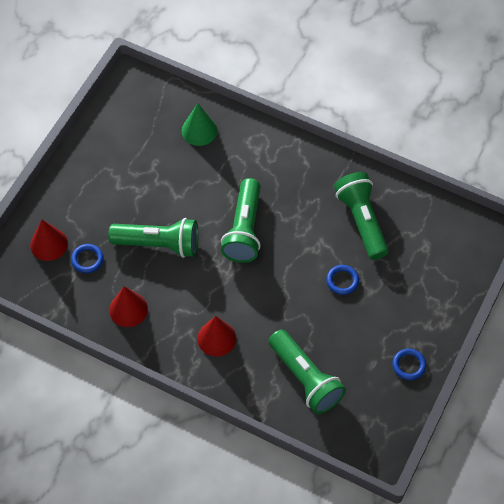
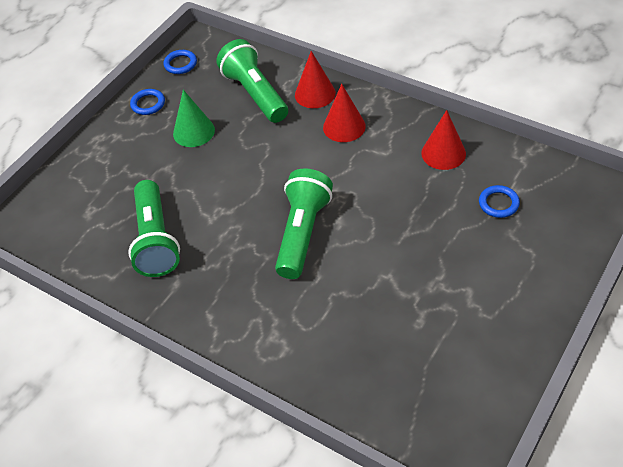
camera: 170 degrees left, 10 degrees down
(49, 244) = (551, 221): red cone -> red cone (315, 94)
(158, 244) = (410, 219): green flashlight -> none
(199, 130) = (354, 367): green cone -> green cone (194, 131)
(342, 281) = (196, 177): blue ring -> blue ring (180, 64)

